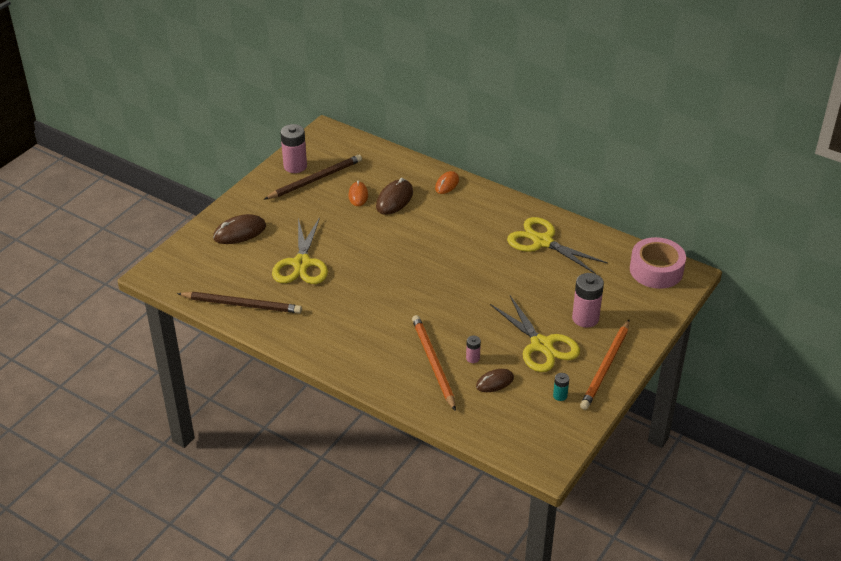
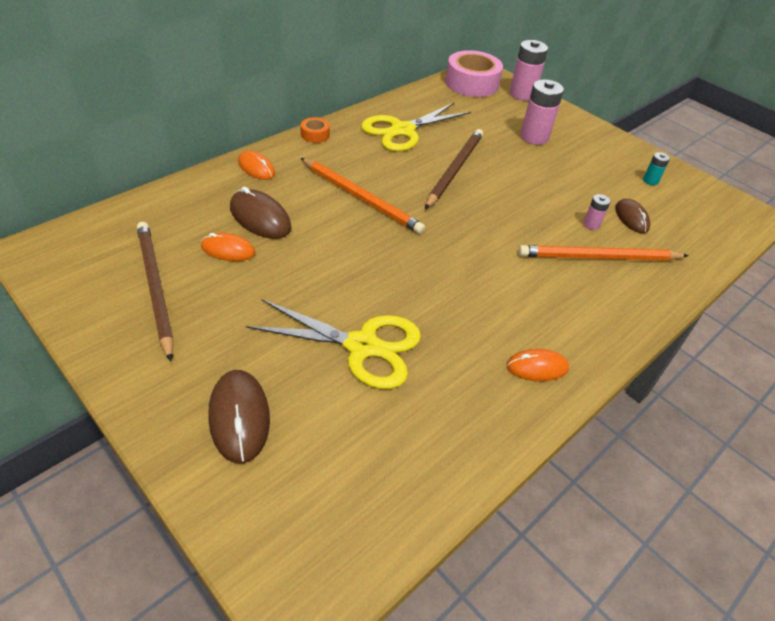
camera: 80 degrees left, 5 degrees up
(242, 305) = (443, 448): brown pencil -> brown pencil (454, 169)
(295, 166) = (99, 305): pink battery -> pink battery (522, 94)
(311, 336) = (537, 367): none -> orange mouse
(506, 200) = (315, 135): none -> orange tape
(542, 345) = (573, 173): yellow scissors -> none
(605, 367) = (607, 144): orange pencil -> orange pencil (361, 198)

